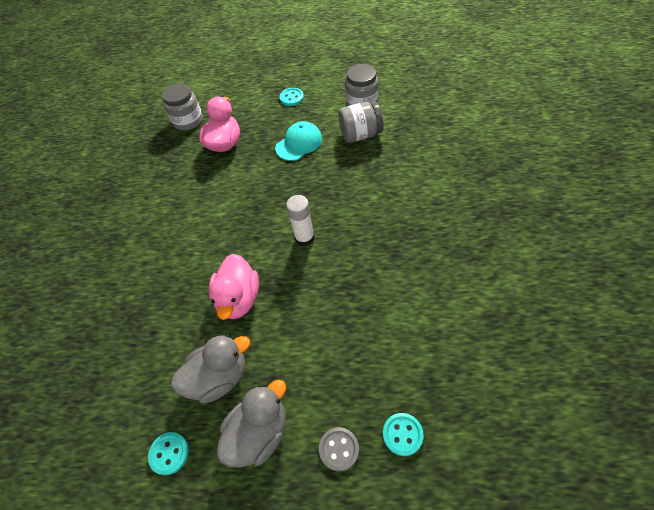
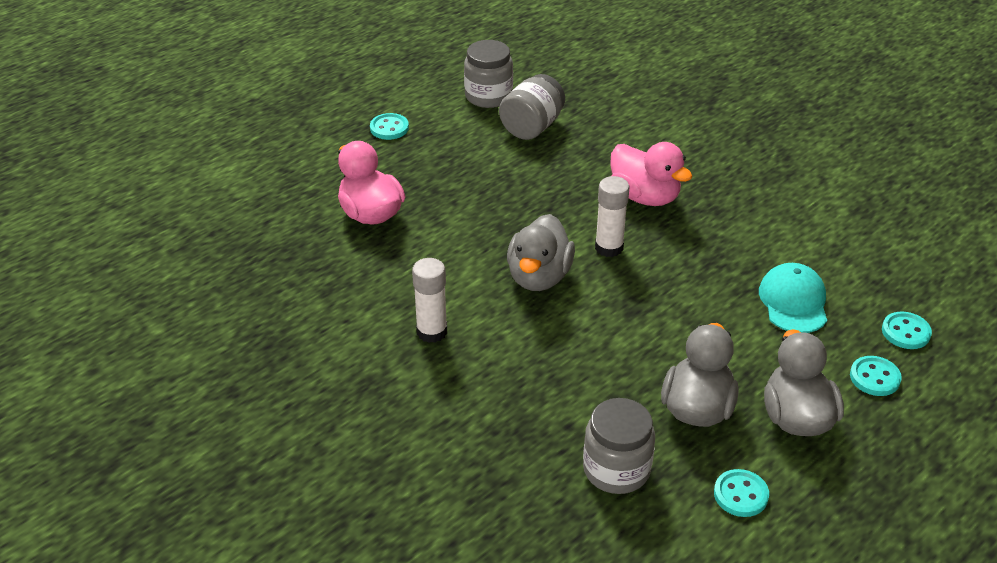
camera: 50 degrees left, 15 degrees down
(168, 229) = (432, 332): none -> white glue stick
(188, 121) = (274, 216): grey jar -> grey jar (616, 469)
(239, 298) = (618, 337): pink duck -> pink duck (645, 196)
(249, 232) = (539, 277): none -> grey duck
(299, 143) = (470, 168): turquoise cap -> turquoise cap (793, 302)
(339, 449) = (874, 377): grey button -> turquoise button

